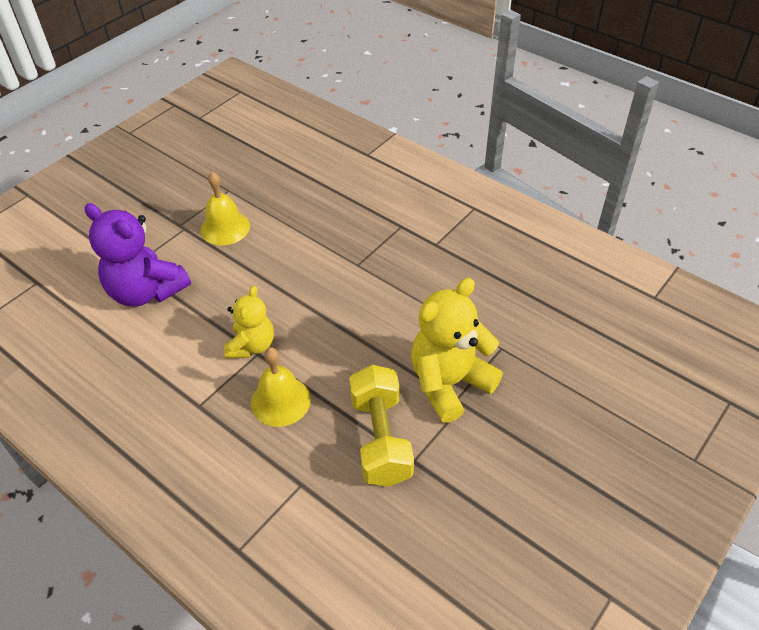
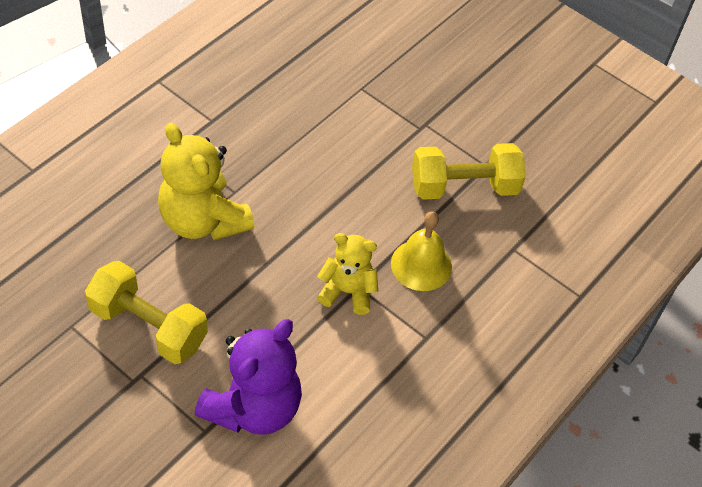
camera: 95 degrees left, 5 degrees up
(225, 228) = (148, 326): yellow bell -> yellow dumbbell
(449, 383) = (402, 131): yellow teddy bear -> yellow teddy bear (203, 220)

